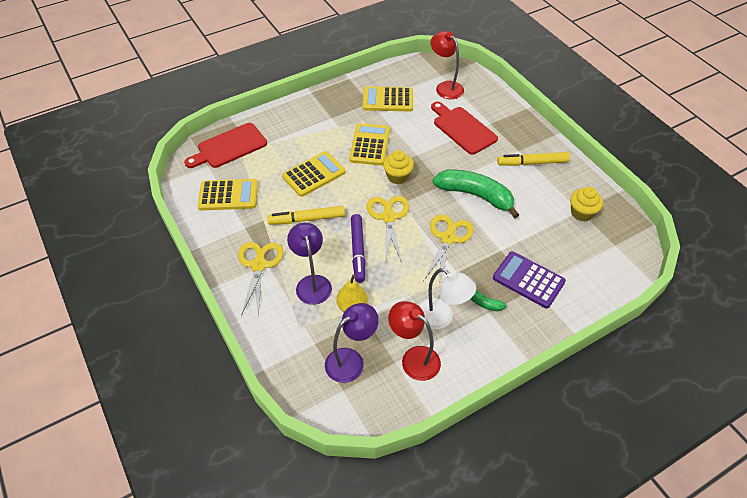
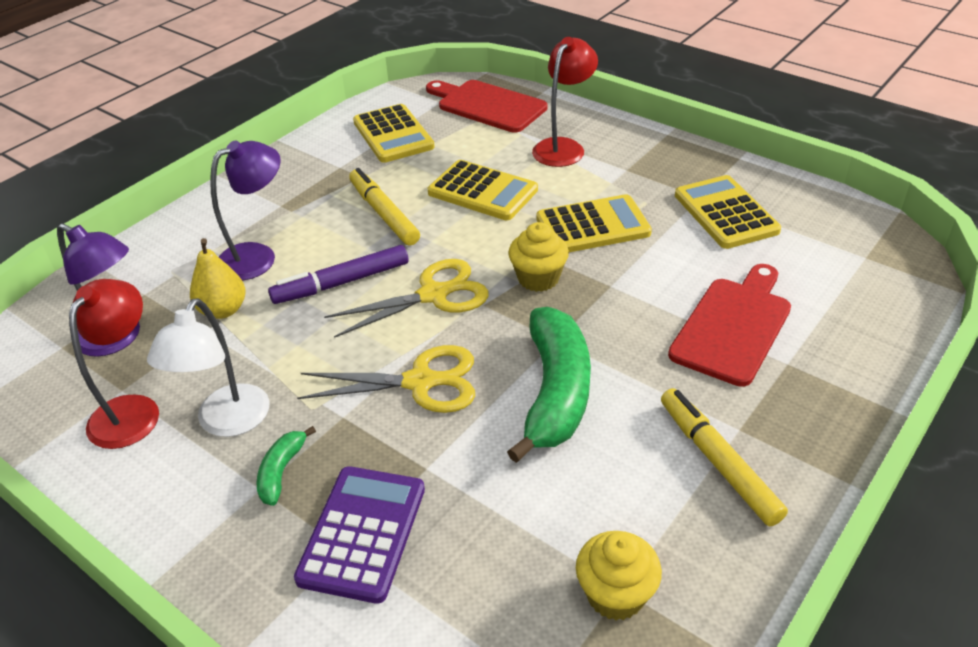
camera: 70 degrees right, 10 degrees down
(259, 265) = (274, 200): yellow scissors -> none
(445, 87) = (835, 271): red lamp -> red lamp (563, 147)

